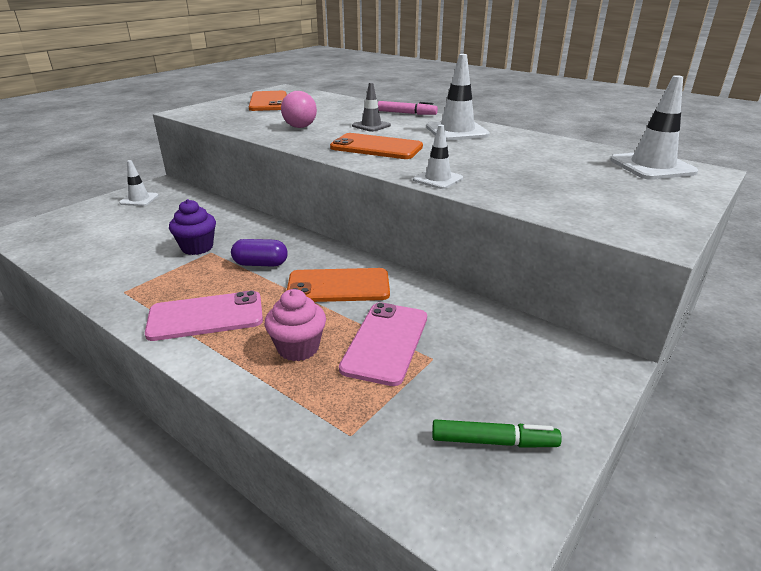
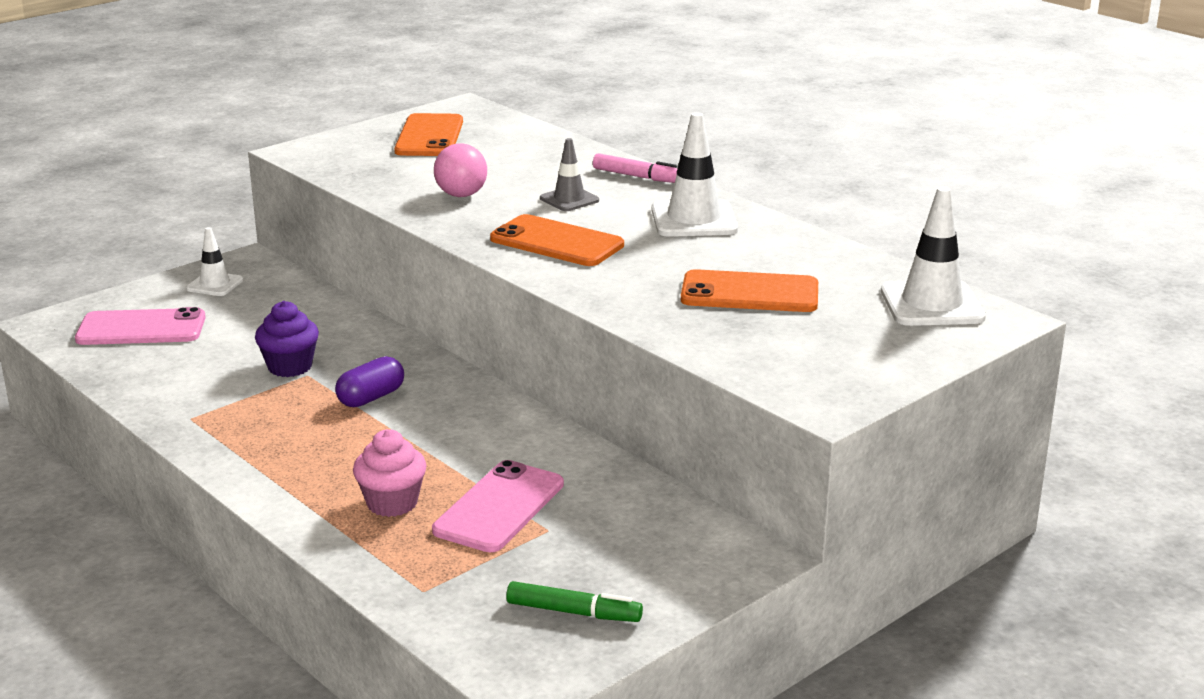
camera: 10 degrees right, 5 degrees down
(206, 316) = (289, 457): pink phone -> pink phone (141, 328)
(260, 264) = (371, 397): purple capsule -> purple capsule turned 60 degrees counterclockwise
(338, 286) = (466, 436): orange phone -> orange phone (749, 293)
(437, 179) = (612, 303): white traffic cone -> none

